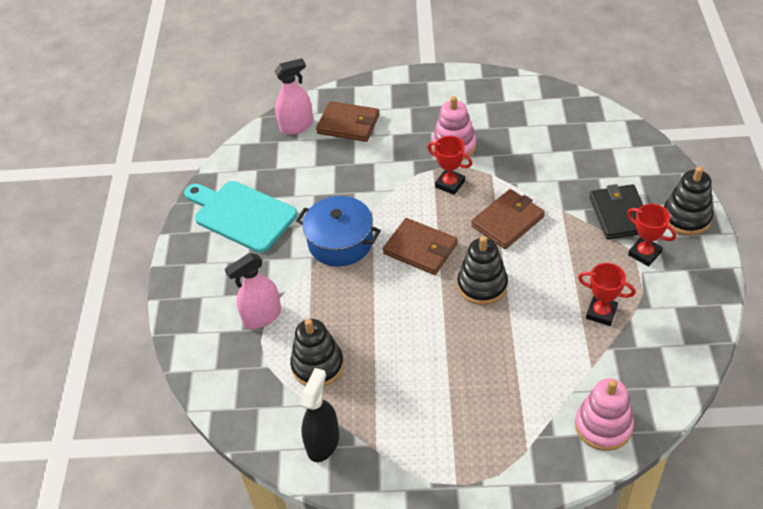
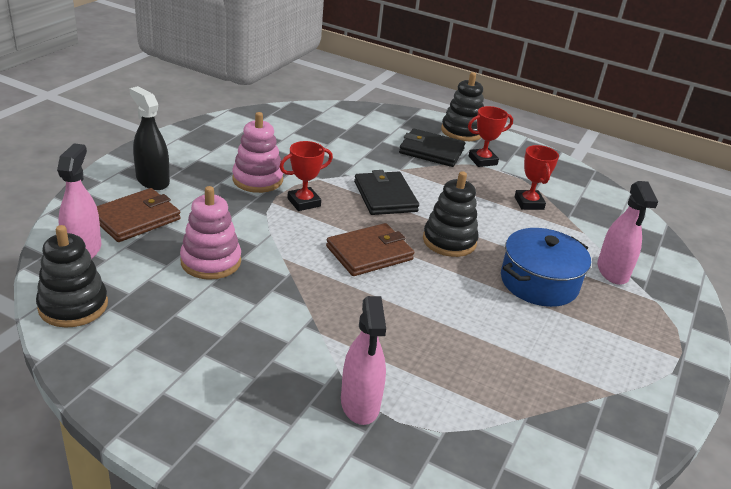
camera: 70 degrees left, 15 degrees down
(241, 215) = (169, 352): turquoise cutting board -> none
(317, 365) = (472, 388): black stacking toy -> black stacking toy (73, 306)
(323, 442) = (586, 430): black spray bottle -> black spray bottle (152, 181)
(340, 242) = (305, 296): blue pot -> blue pot (539, 282)
(508, 221) = (385, 196): brown wallet -> black wallet
(544, 406) = (612, 272): none -> pink spray bottle
(601, 313) = (529, 203): red trophy -> red trophy turned 60 degrees counterclockwise
(603, 426) = (647, 253): pink stacking toy -> pink stacking toy (211, 261)

